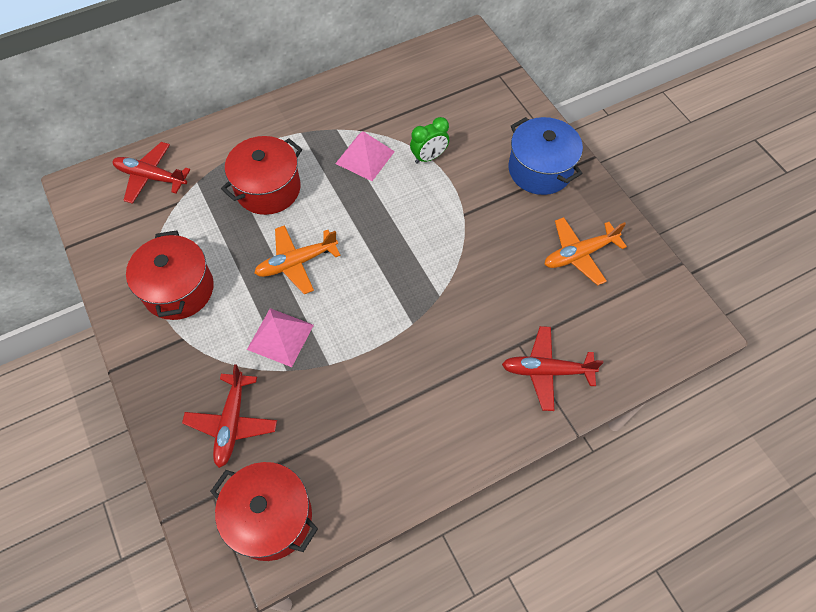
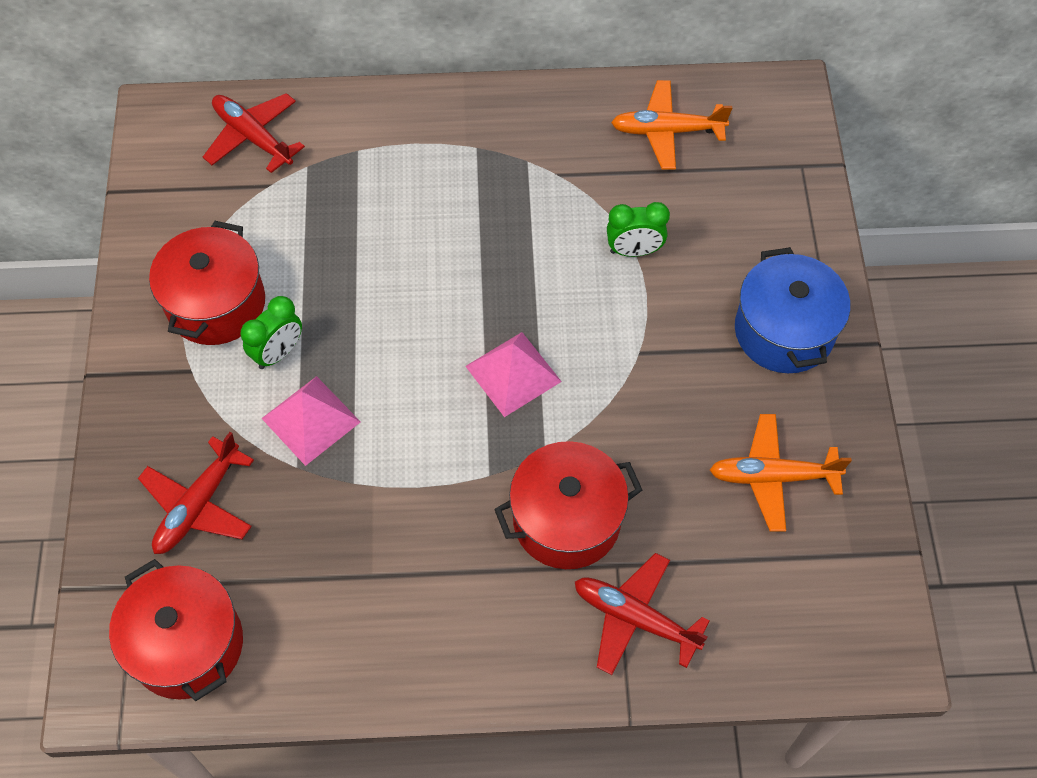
camera: 25 degrees right, 0 degrees up
(237, 303) = (278, 353): none -> green clock
(268, 189) = (393, 211): red pot -> red pot (566, 520)
(296, 263) = (380, 329): orange plane -> orange plane (666, 131)
(365, 157) = (545, 216): pink pyramid -> pink pyramid (513, 373)

